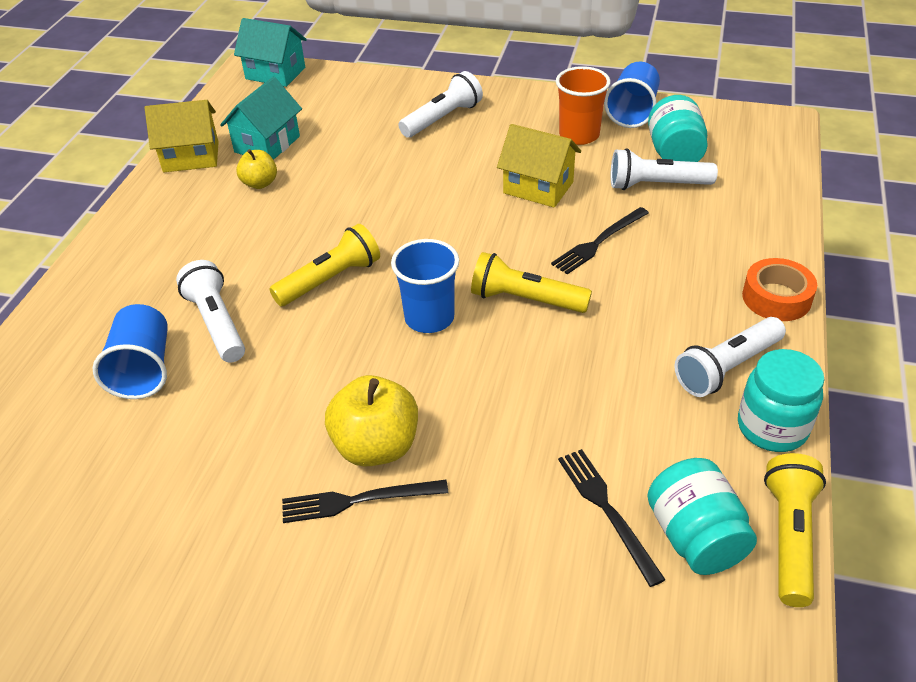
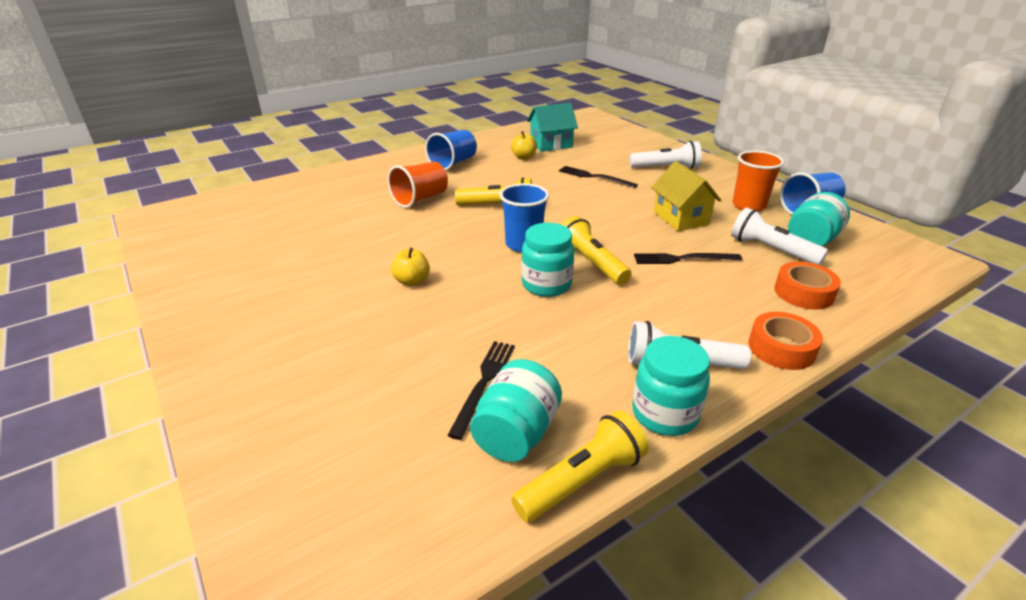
camera: 40 degrees right, 10 degrees down
(143, 369) = (365, 200): blue cup -> blue cup (453, 163)
(191, 157) = (507, 136): yellow house -> none
(217, 323) = (420, 199): white flashlight -> orange cup
(275, 73) = (598, 120): turquoise house -> none
(358, 500) = (369, 297): black fork -> black fork (594, 177)
(376, 446) = (412, 281): yellow apple -> yellow apple, size x0.58
(518, 356) = (546, 284): none -> turquoise jar
(730, 223) = (803, 293): none -> orange tape

